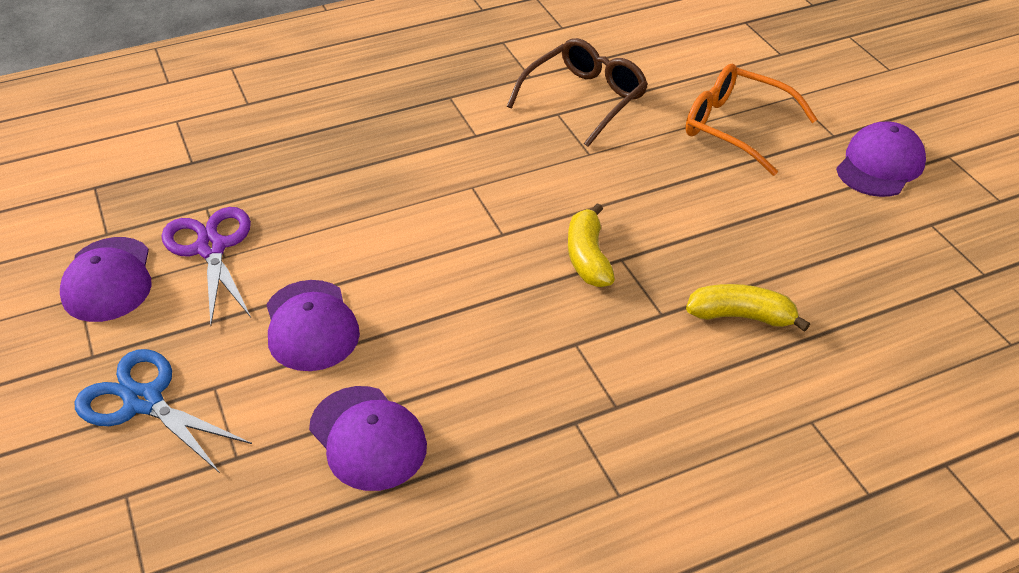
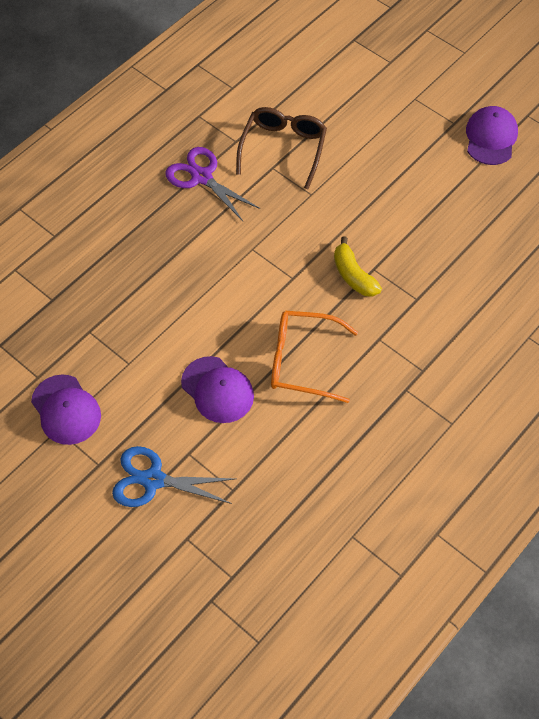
camera: 25 degrees left, 15 degrees up
(211, 248) = (115, 361): purple scissors -> purple scissors (202, 177)
(368, 438) = (298, 447): purple cap -> none
(735, 127) = (391, 138): orange glasses -> orange glasses (302, 361)
(741, 316) = (461, 283): yellow banana -> none

